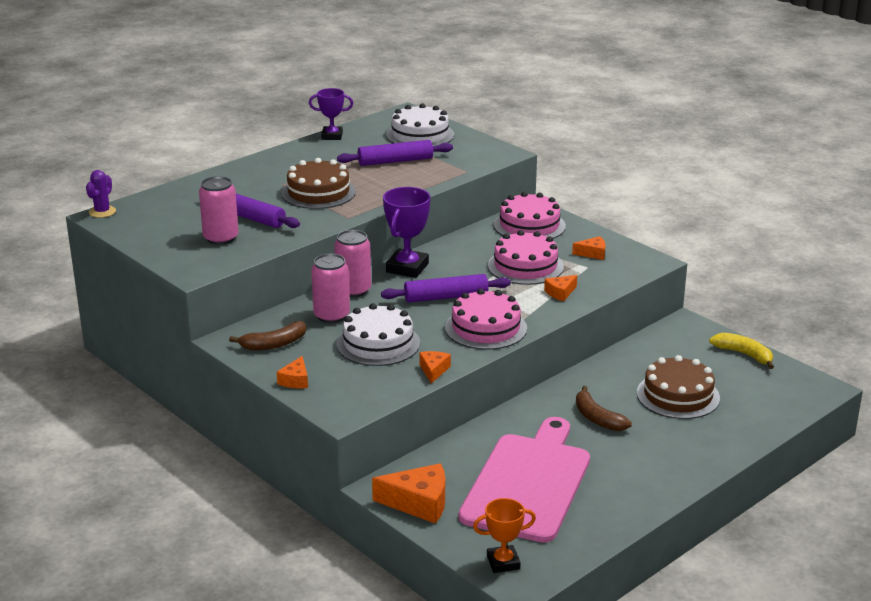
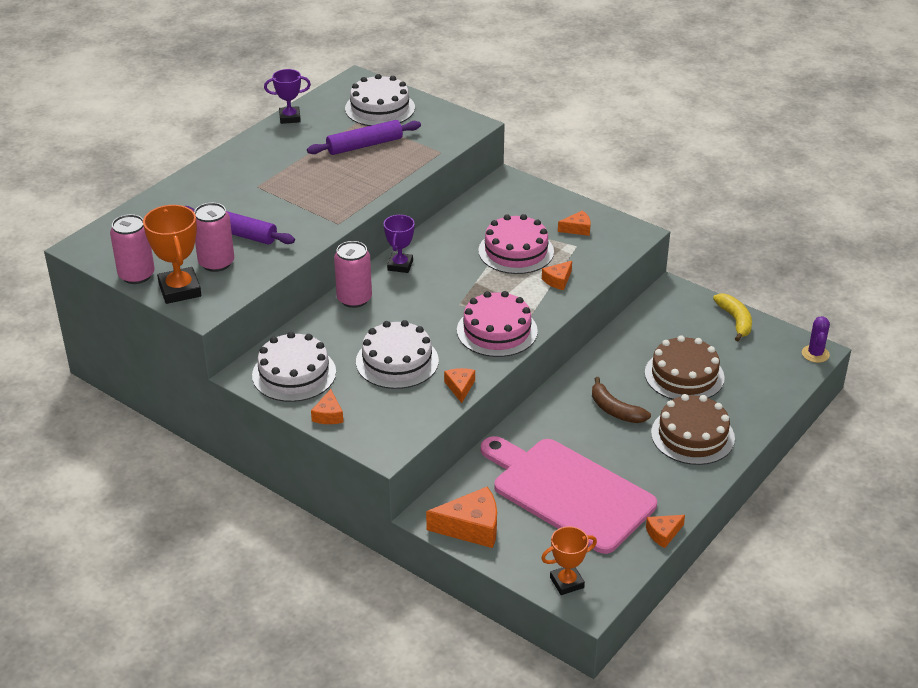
camera: 10 degrees left, 10 degrees up
(102, 212) = (81, 241): purple cactus -> purple cactus (815, 354)
(178, 255) = (180, 290): none -> orange trophy
(274, 344) = (294, 374): brown banana -> white cake
(318, 192) = (298, 194): brown cake -> brown cake (692, 435)
(331, 316) = (341, 332): pink can -> pink can (136, 275)
(407, 268) = (400, 265): purple trophy -> purple trophy, size x0.65
(446, 297) = (448, 297): purple rolling pin -> none
(528, 483) = (568, 492): pink cutting board -> pink cutting board turned 60 degrees counterclockwise
(529, 225) = (507, 200): pink cake -> none
(618, 530) = (663, 534): none -> orange cheese
(744, 354) = (735, 321): yellow banana -> yellow banana turned 45 degrees clockwise

